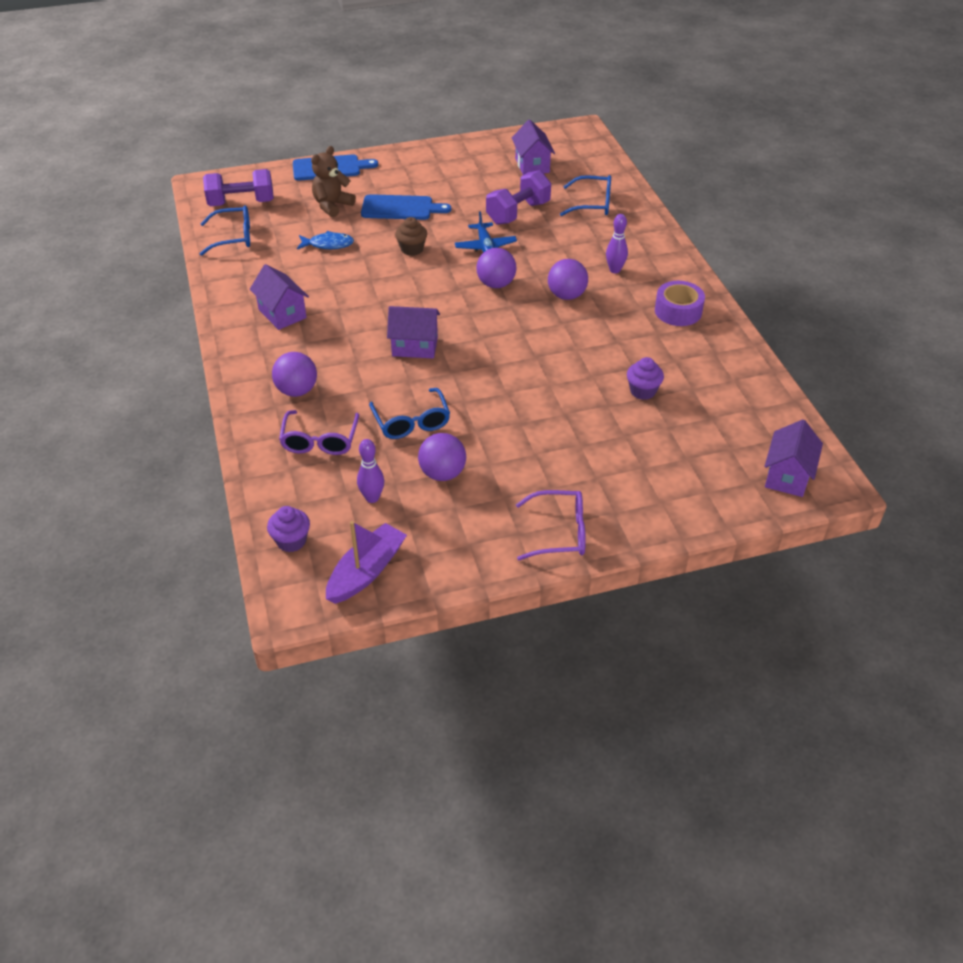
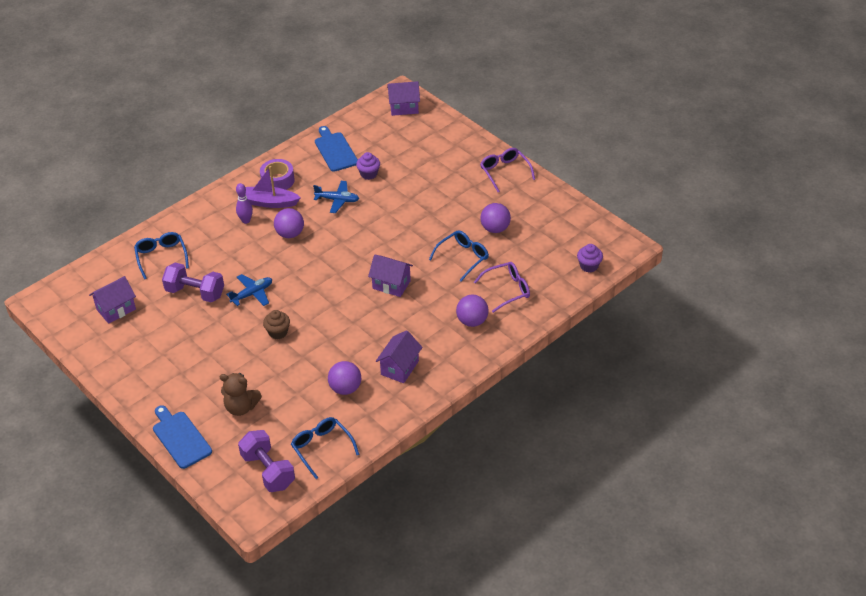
camera: 115 degrees left, 0 degrees up
(328, 244) = (298, 383): blue fish -> none
(366, 571) = (585, 229): purple boat -> purple boat (269, 202)
(372, 498) = (534, 248): purple bowling pin -> none
(400, 208) = (223, 363): blue cutting board -> blue cutting board (335, 150)
(415, 347) = (391, 285): purple house -> purple house turned 45 degrees counterclockwise
(496, 284) = (297, 272): purple ball -> purple ball (345, 388)
(605, 348) = (337, 200): none -> blue plane

